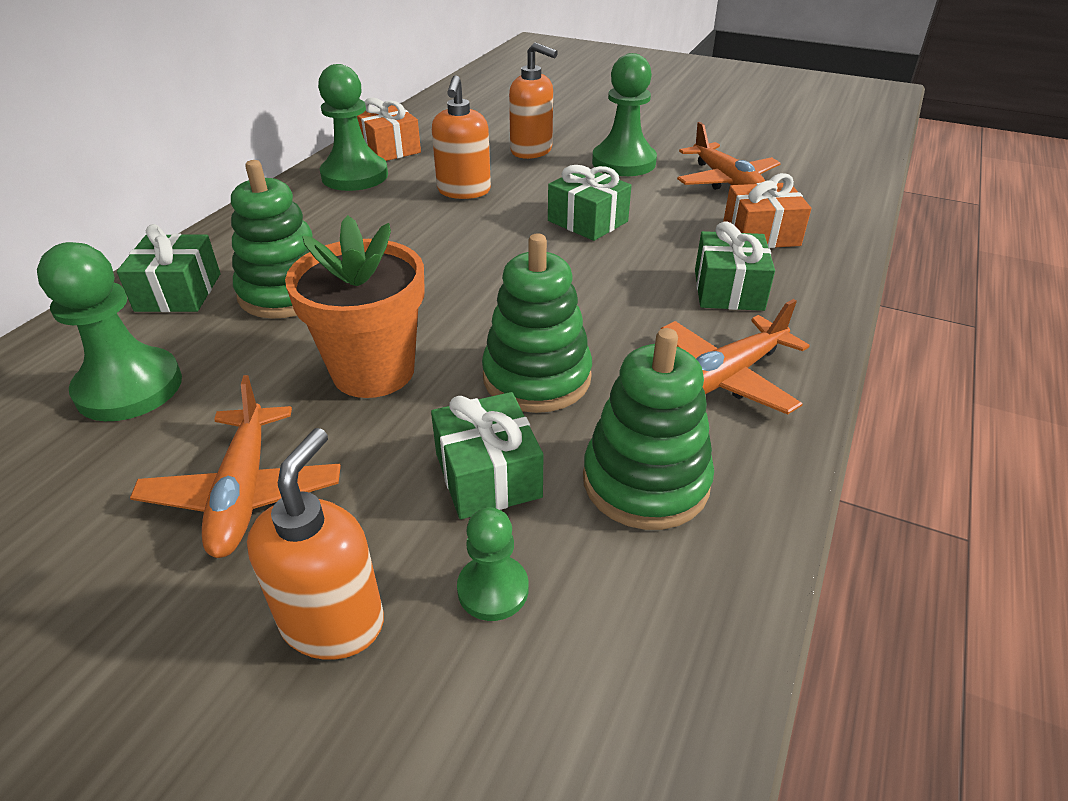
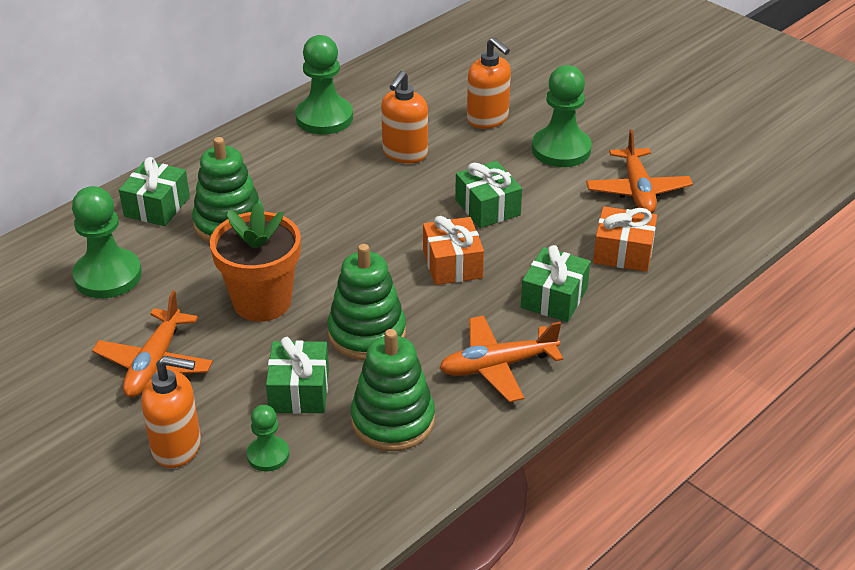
camera: 20 degrees right, 0 degrees up
(333, 622) = (177, 447): orange soap dispenser -> orange soap dispenser turned 60 degrees clockwise
(389, 149) = (366, 92): orange gift -> orange gift (452, 264)

